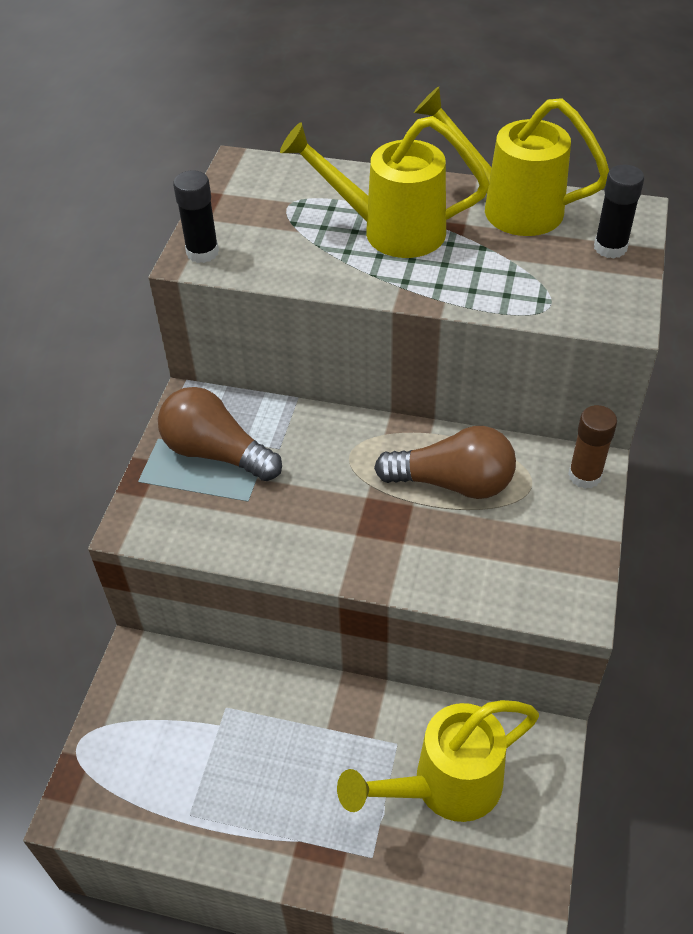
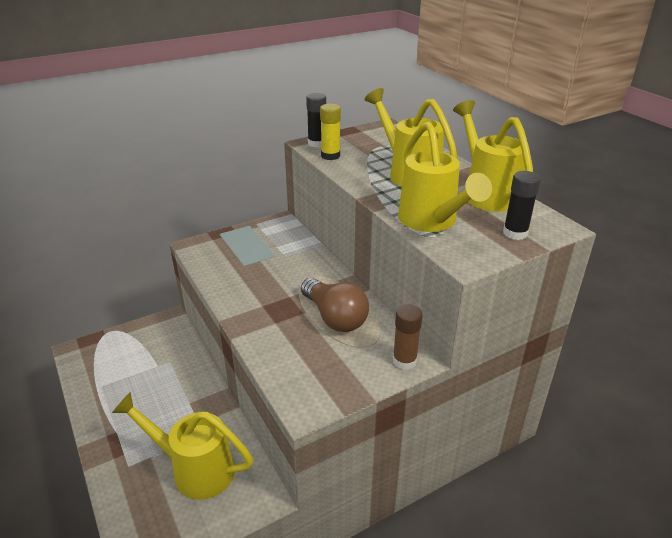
camera: 45 degrees right, 15 degrees down
(216, 452) = (260, 242): brown light bulb -> none
(255, 263) = (330, 156): none -> yellow glue stick
(520, 289) = (432, 222): none -> yellow watering can

